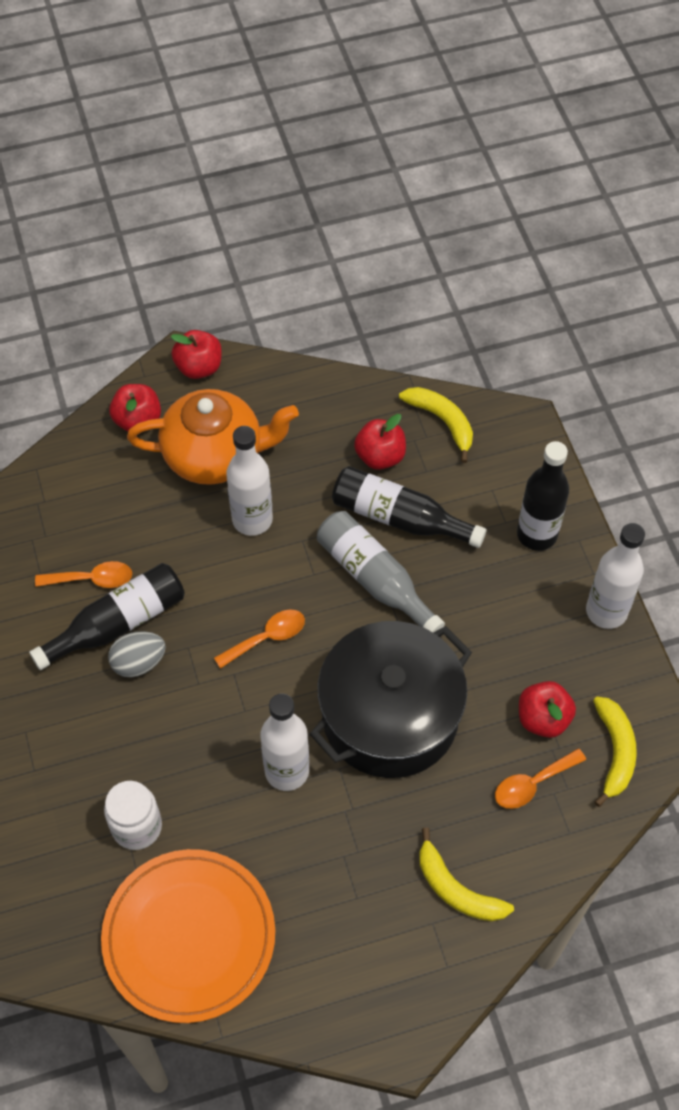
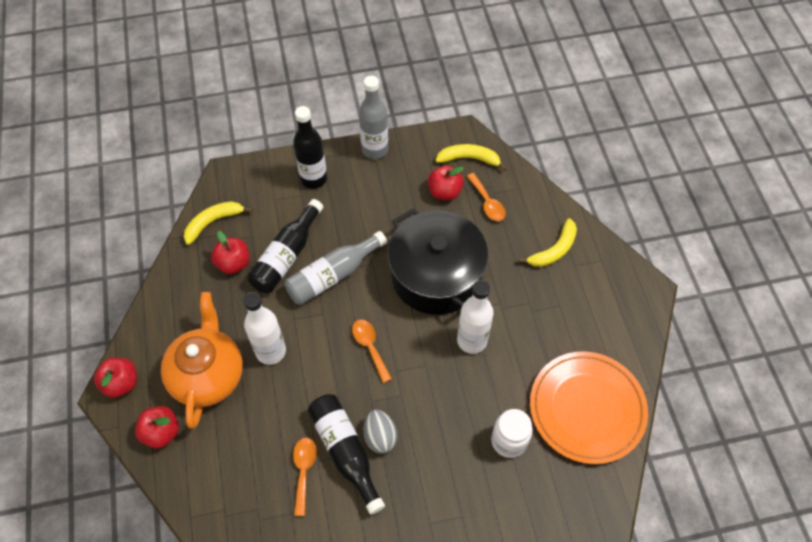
camera: 85 degrees left, 0 degrees up
(606, 611) = (375, 150): white bottle -> grey bottle

